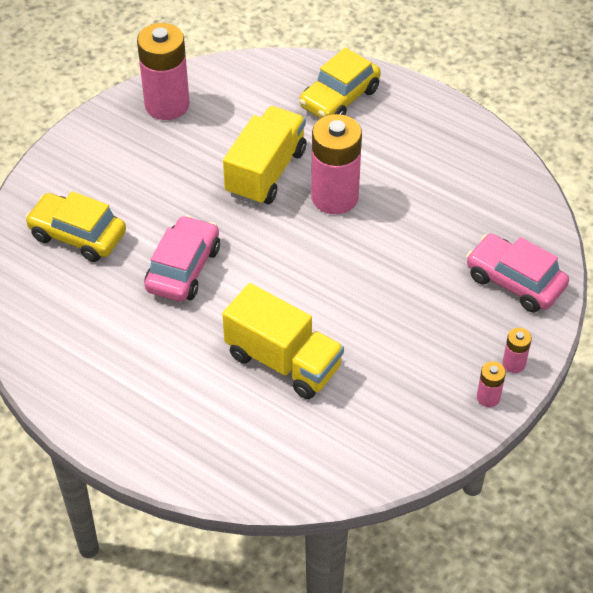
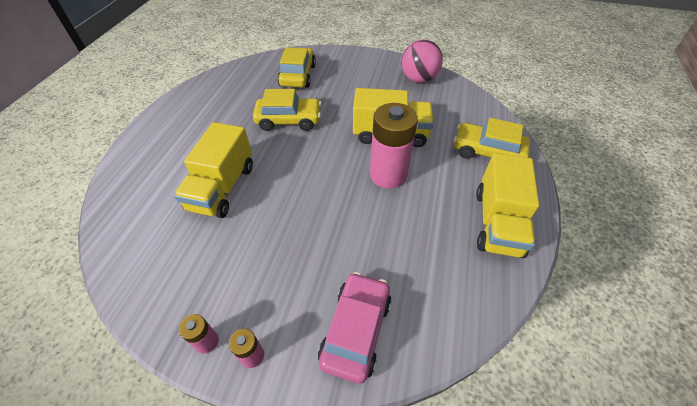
camera: 70 degrees right, 0 degrees up
(167, 105) = (418, 79): pink battery -> pink ball
(183, 268) = (289, 120): pink car -> yellow car
(439, 134) = (498, 222): none -> yellow truck

